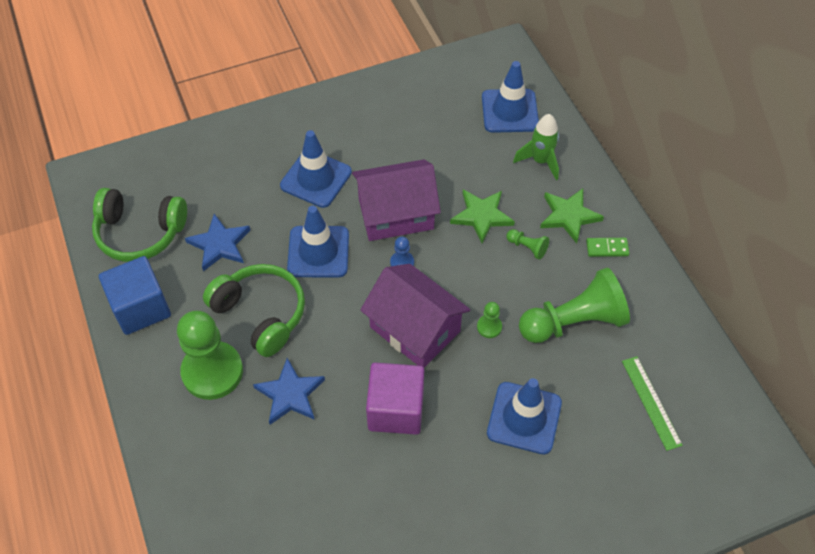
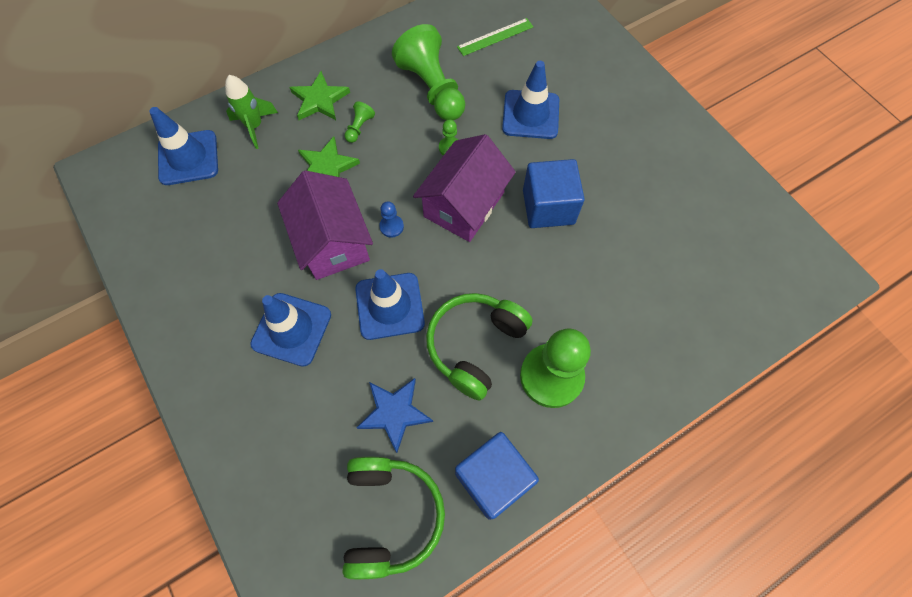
camera: 100 degrees left, 10 degrees up
(290, 394) = (556, 297): blue star -> none
(396, 409) = (548, 207): purple cube -> blue cube
(607, 248) = (352, 71): green domino -> none

